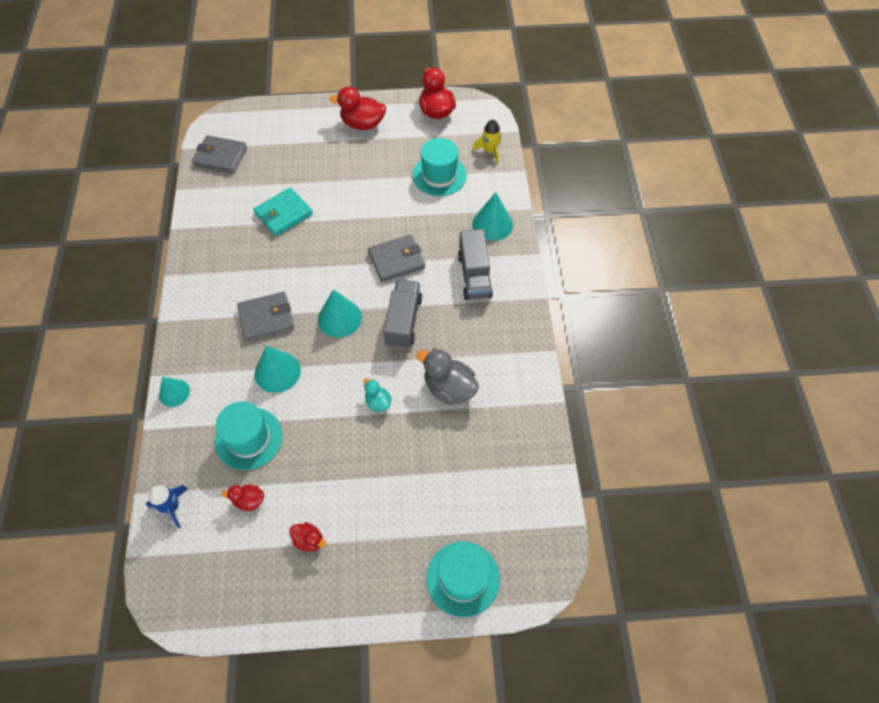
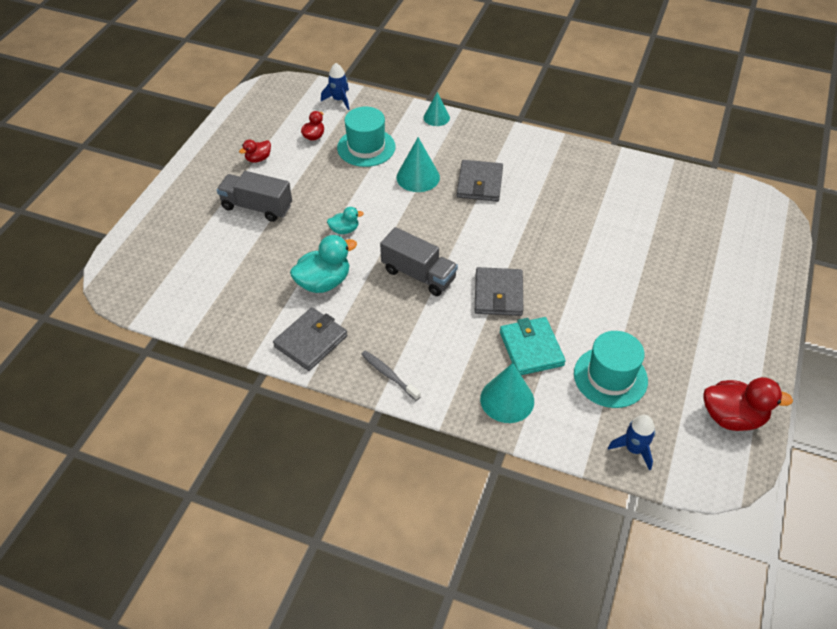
camera: 115 degrees right, 10 degrees down
(220, 157) = (712, 198): grey wallet -> grey wallet (311, 341)
(283, 214) = (606, 225): turquoise wallet -> turquoise wallet (531, 348)
(339, 318) = (450, 231): turquoise cone -> none
(362, 124) = (730, 331): red duck -> none
(449, 388) = (324, 282): grey duck -> turquoise duck
(463, 578) = (158, 231): turquoise hat -> none
(474, 276) = (442, 352): grey truck -> grey truck (257, 207)
(490, 151) = (634, 449): yellow rocket -> blue rocket
(514, 300) = (389, 375): none -> grey toothbrush

